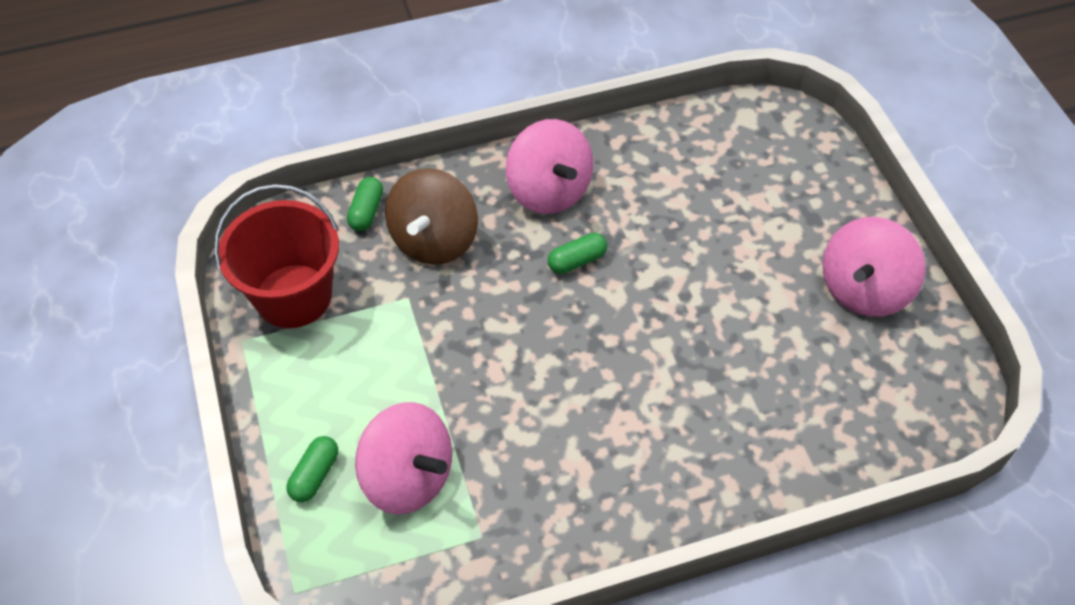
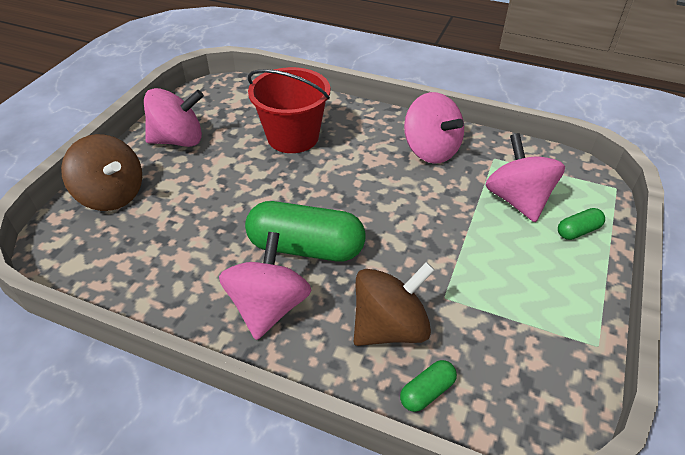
camera: 140 degrees left, 10 degrees down
(293, 296) = (537, 355): red bucket -> red bucket (293, 137)
(570, 491) = (431, 150): none -> pink spinning top
(577, 261) = (306, 247): green capsule -> green capsule, size x2.20
(819, 187) = (112, 195): none -> brown spinning top

